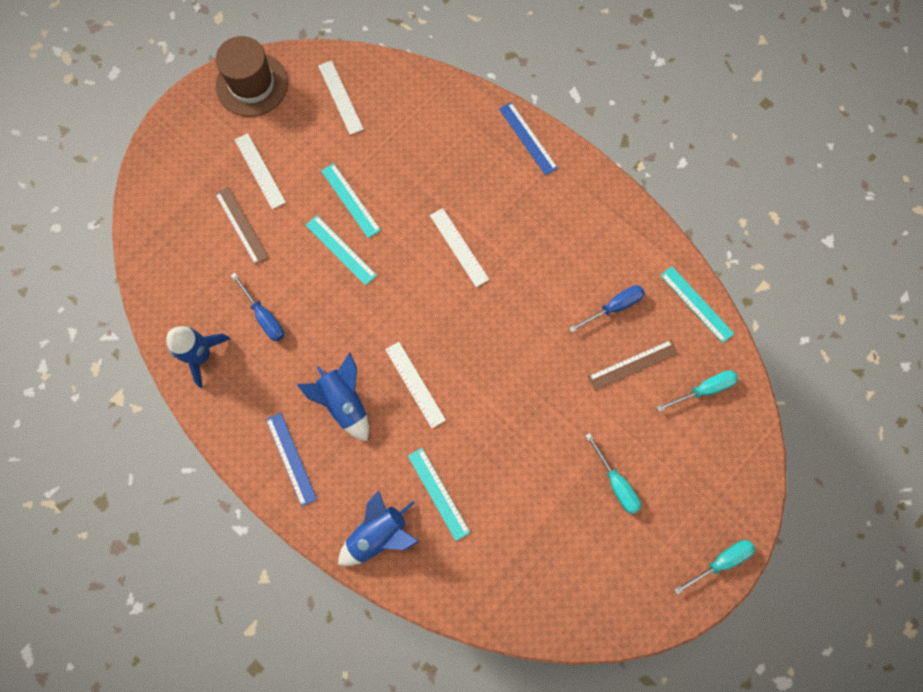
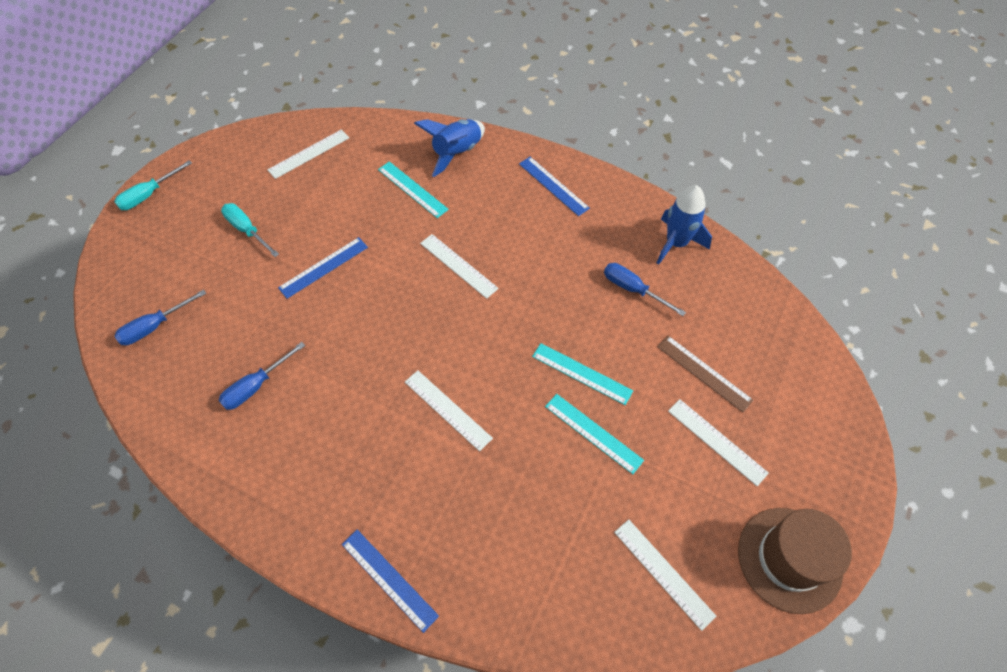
camera: 165 degrees right, 15 degrees down
(344, 402) = (522, 236): blue rocket -> none
(543, 416) = (323, 267): none -> blue ruler
(543, 578) = (309, 153): none -> white ruler
(633, 364) = (233, 333): brown ruler -> none
(696, 304) = (157, 412): turquoise ruler -> none
(703, 389) = (155, 326): turquoise screwdriver -> blue screwdriver

